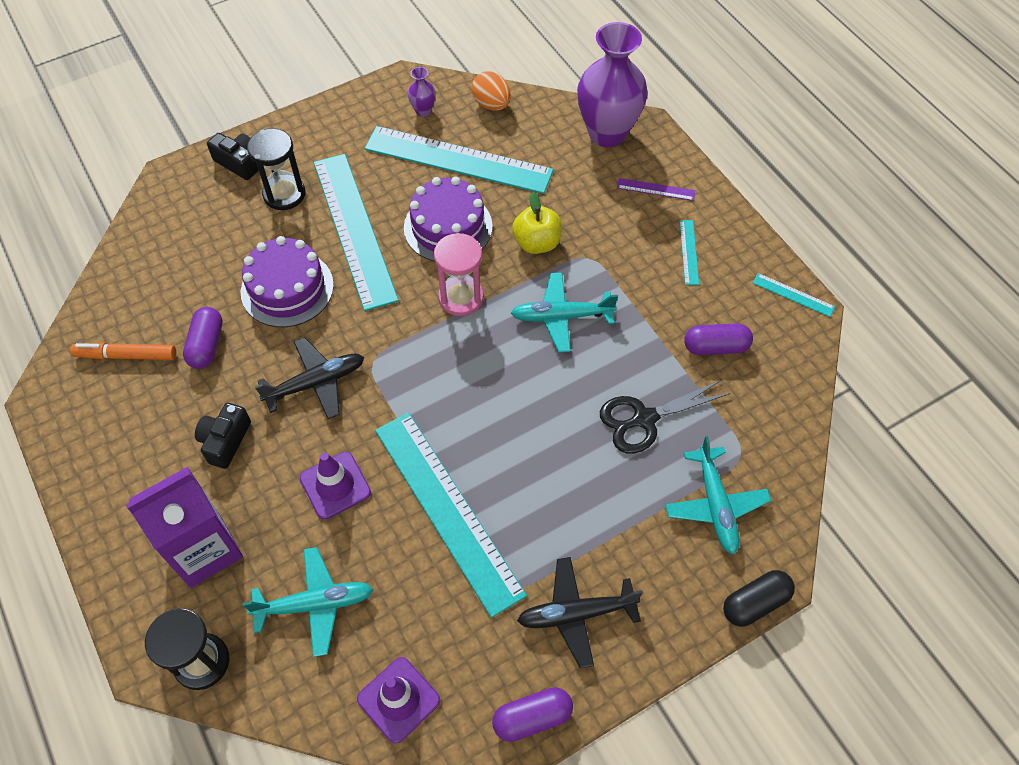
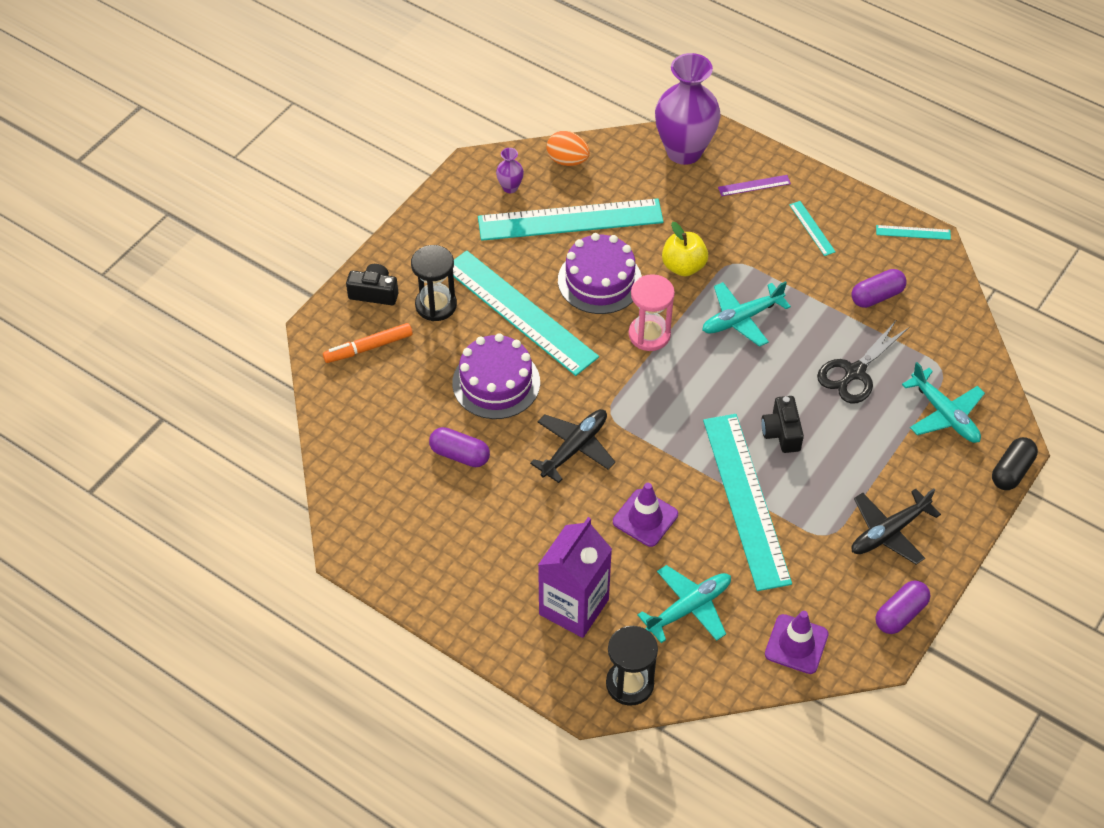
camera: 25 degrees left, 5 degrees down
(126, 355) = (395, 490): orange marker -> orange marker (368, 347)
(207, 345) = (460, 454): purple capsule -> purple capsule turned 45 degrees counterclockwise
(225, 441) = (531, 522): black camera -> black camera (781, 432)
(447, 510) = (745, 500): turquoise ruler -> turquoise ruler turned 45 degrees clockwise

